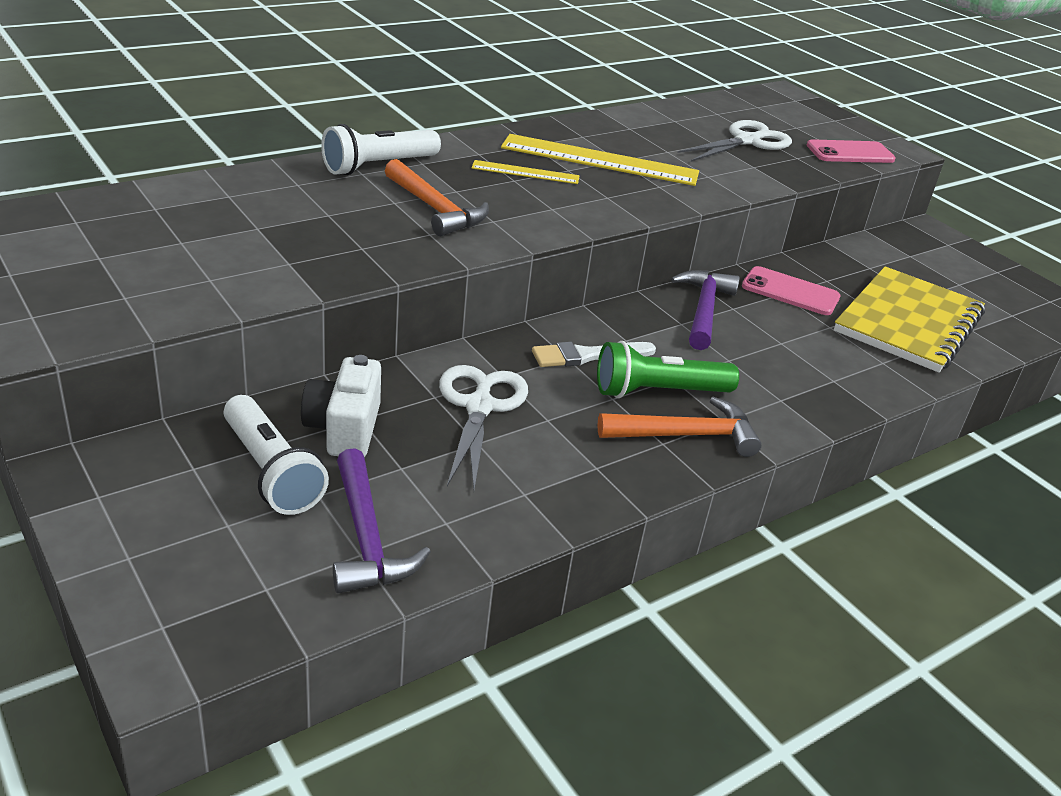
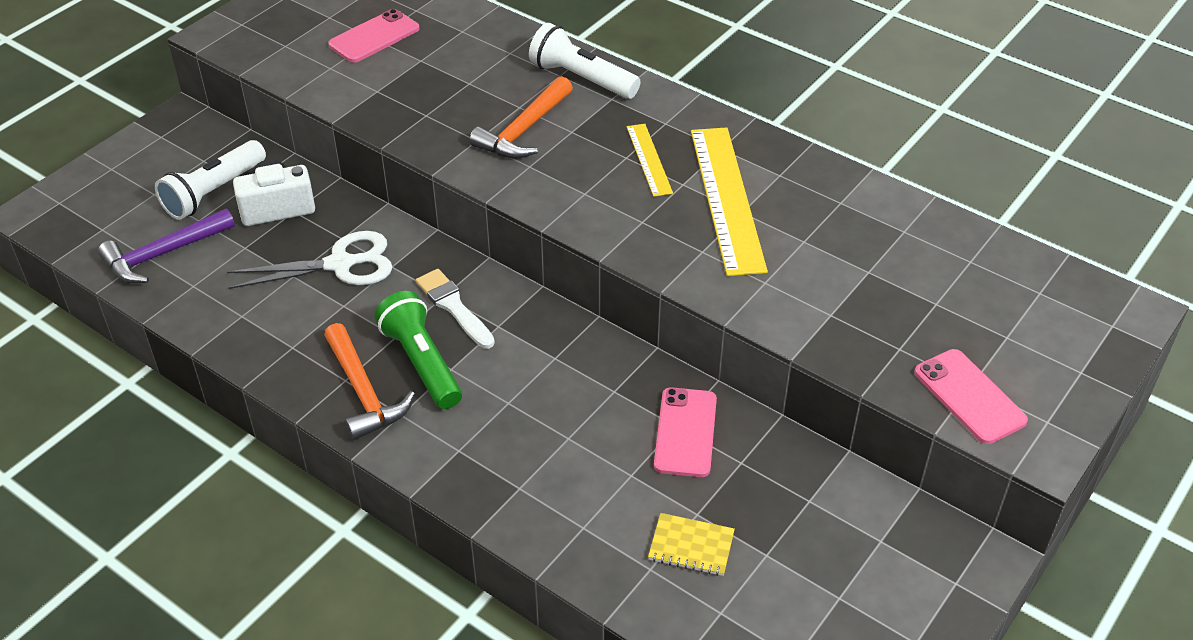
camera: 75 degrees right, 10 degrees up
(179, 241) = (374, 37): none -> pink phone
(703, 310) = (592, 369): purple hammer -> none
(747, 141) = (903, 298): white scissors -> none
(908, 322) = (691, 546): yellow notebook -> yellow notebook, size x0.42

